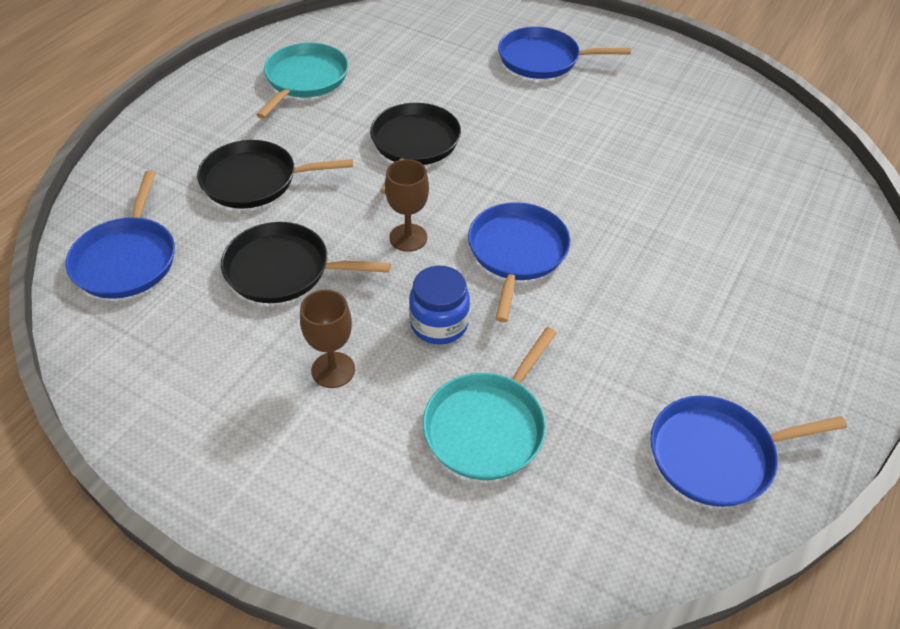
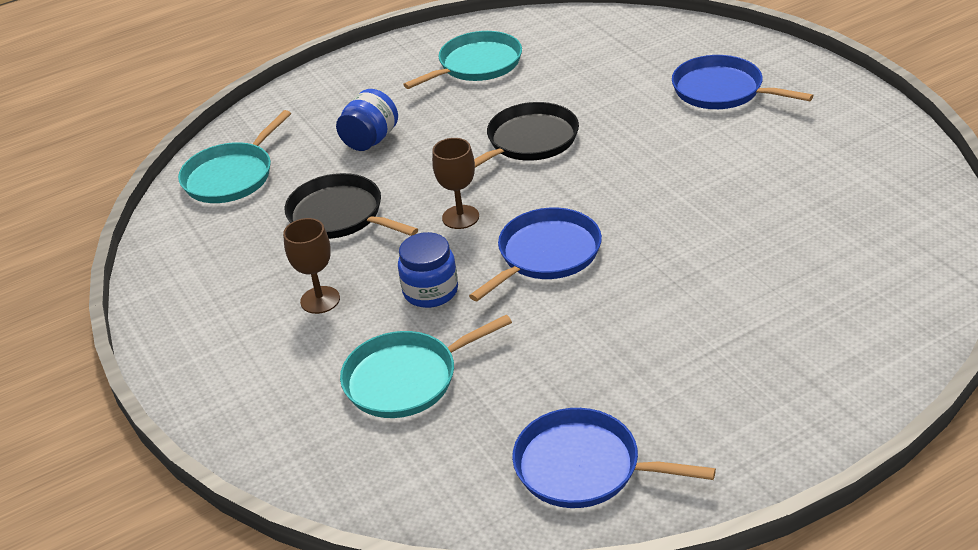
camera: 35 degrees right, 10 degrees down
(127, 259) = (231, 176): blue pan -> turquoise pan
(255, 180) = (370, 140): black pan -> blue jar

